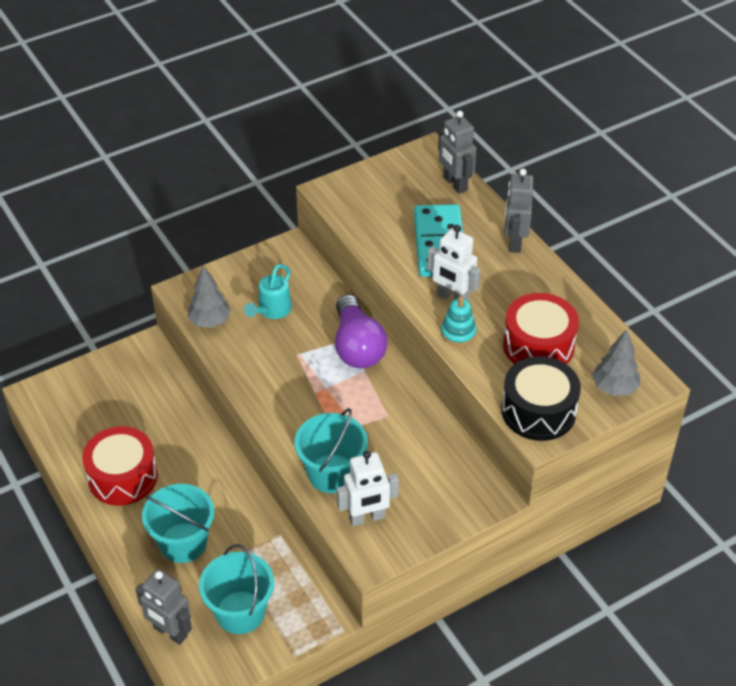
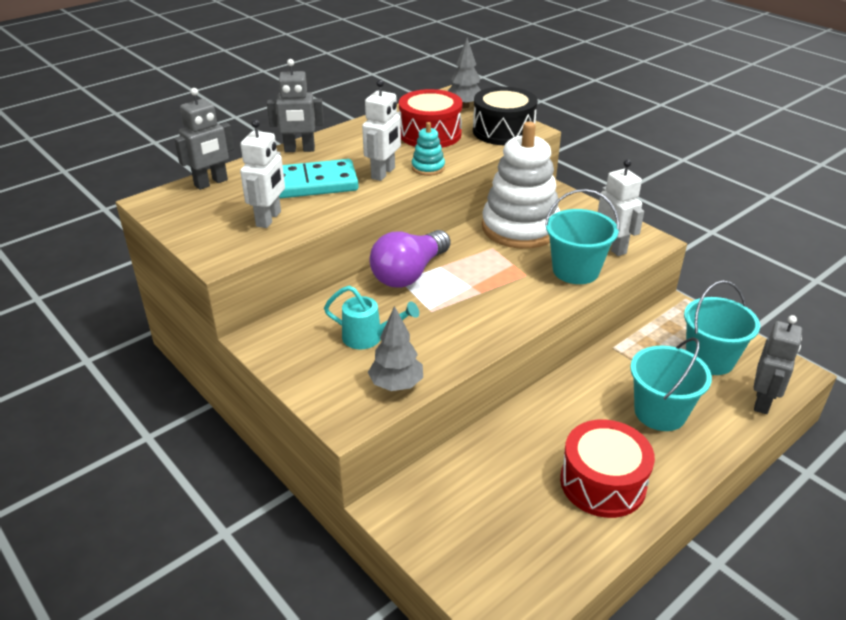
camera: 100 degrees left, 10 degrees down
(357, 347) = (409, 273): purple light bulb -> purple light bulb turned 150 degrees clockwise
(381, 219) = (269, 219): none -> white robot
(421, 446) = (520, 228): none -> white stacking toy

